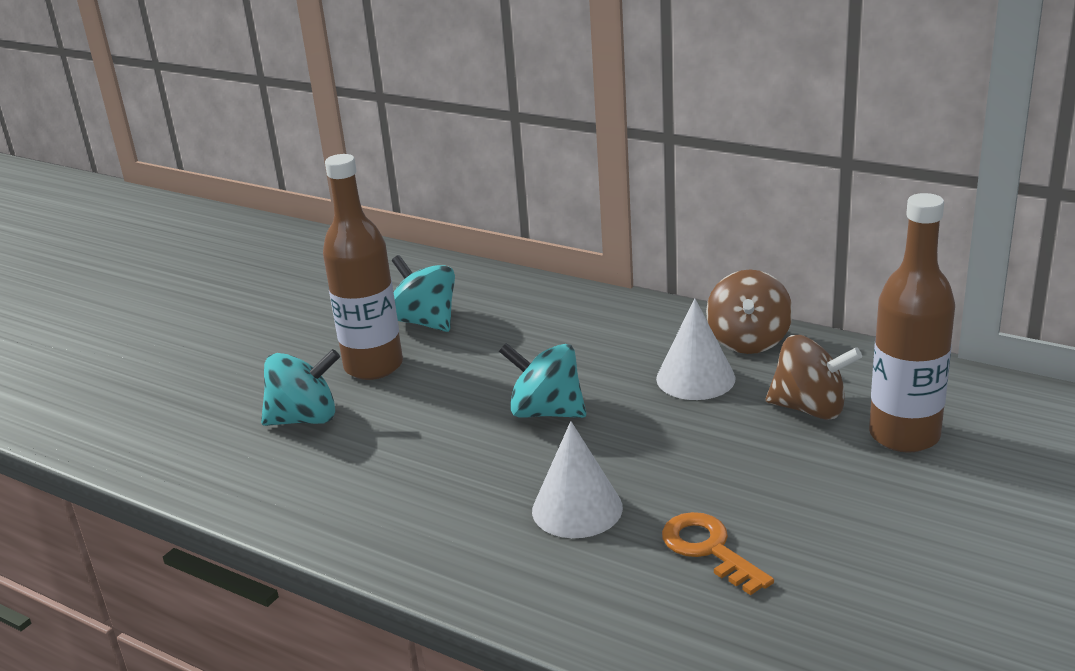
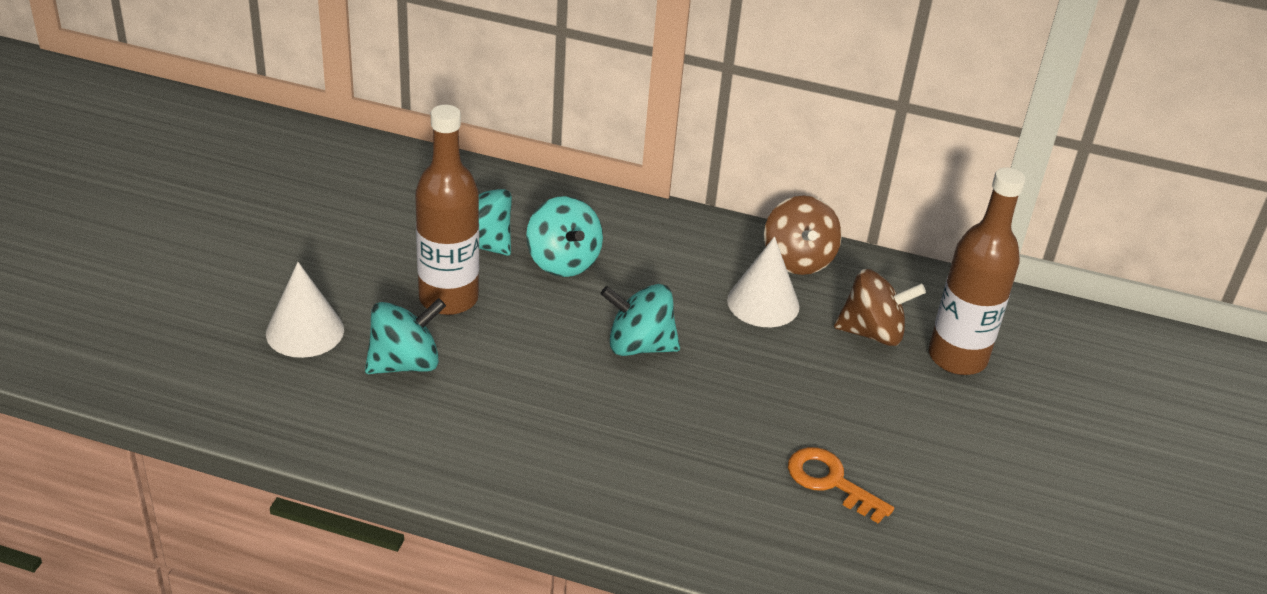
camera: 20 degrees left, 10 degrees up
(500, 338) = (563, 262): none -> turquoise spinning top
(577, 508) = (704, 448): white cone -> white cone (305, 331)

